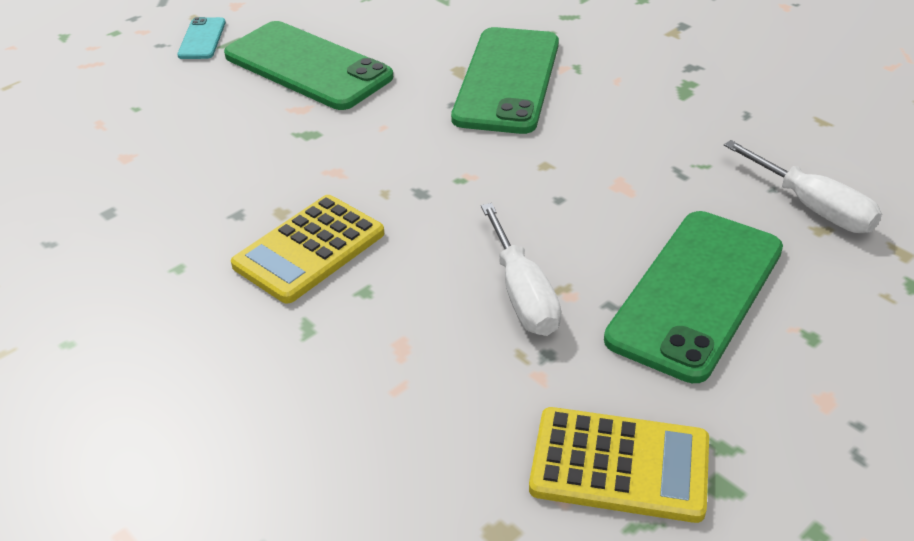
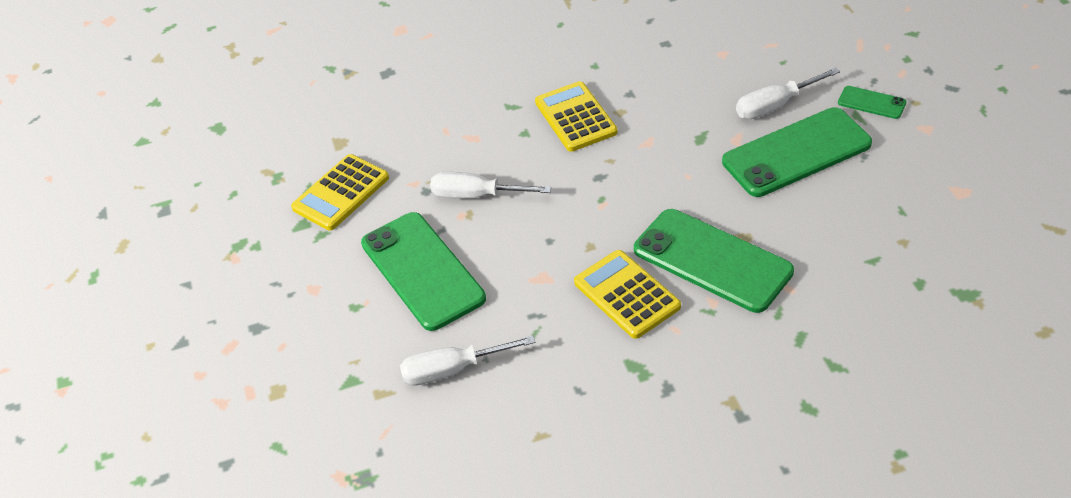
camera: 120 degrees right, 5 degrees up
(202, 39) = (871, 103): turquoise phone -> green phone
(226, 95) = (775, 105): none -> white screwdriver
(597, 119) = (626, 295): none -> yellow calculator

